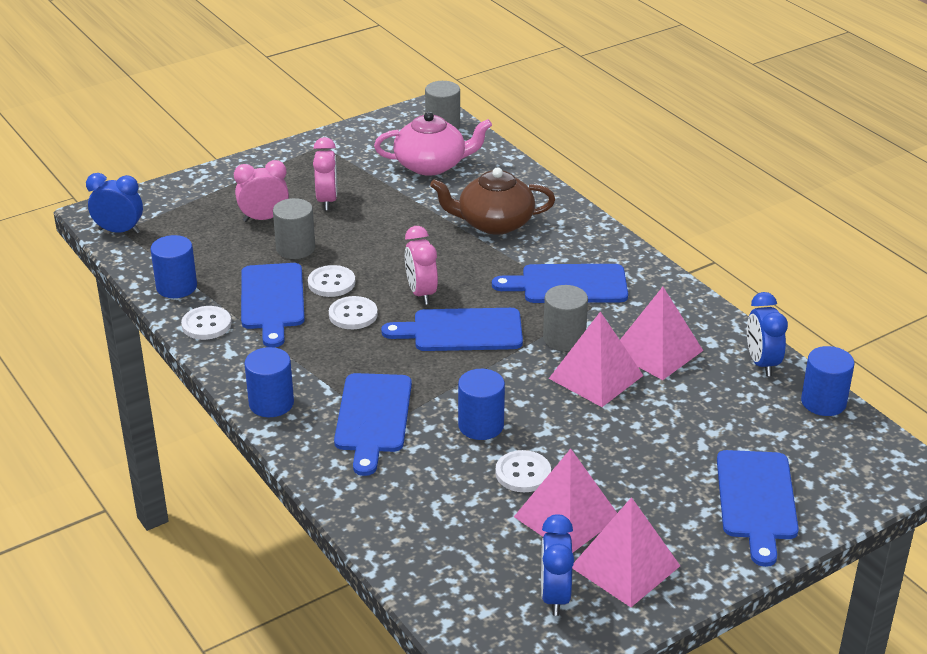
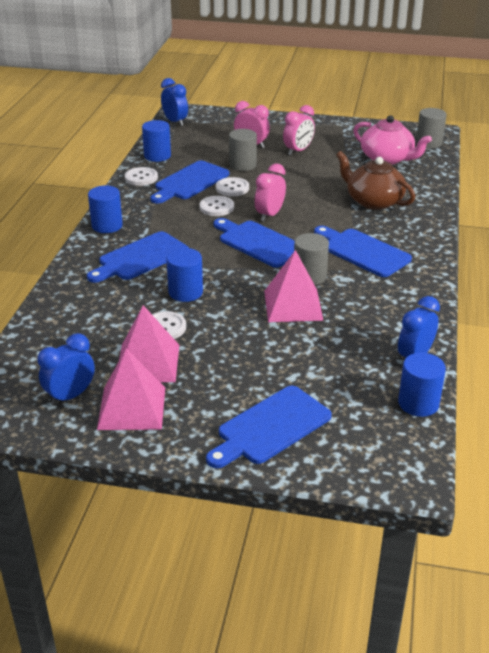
camera: 45 degrees right, 0 degrees up
(656, 351) = (355, 312): pink pyramid -> none

